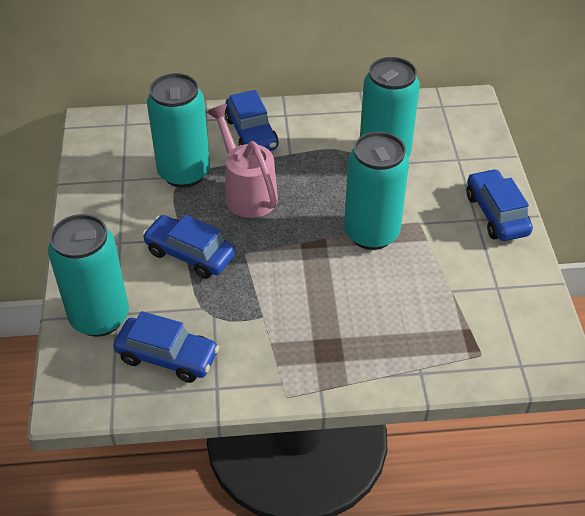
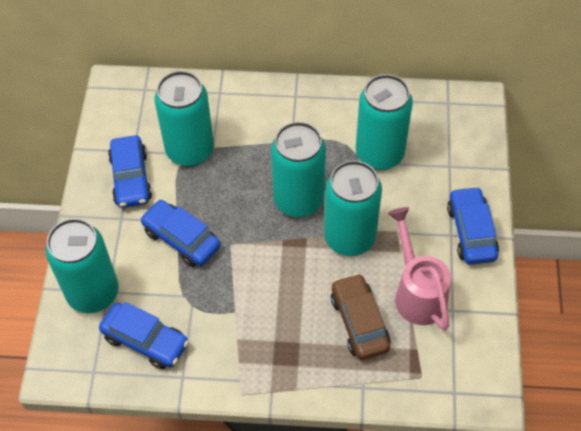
camera: 10 degrees right, 10 degrees up
(247, 192) = (244, 178): pink watering can -> pink watering can (417, 292)
(251, 134) = (259, 114): blue car -> blue car (131, 178)
(309, 205) = (298, 200): none -> turquoise can
(401, 310) = (359, 322): none -> brown car

